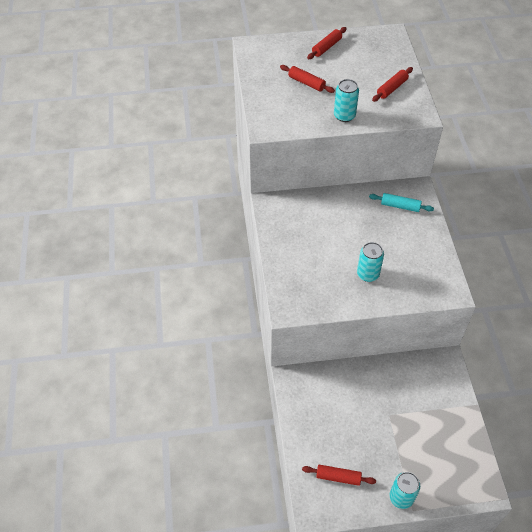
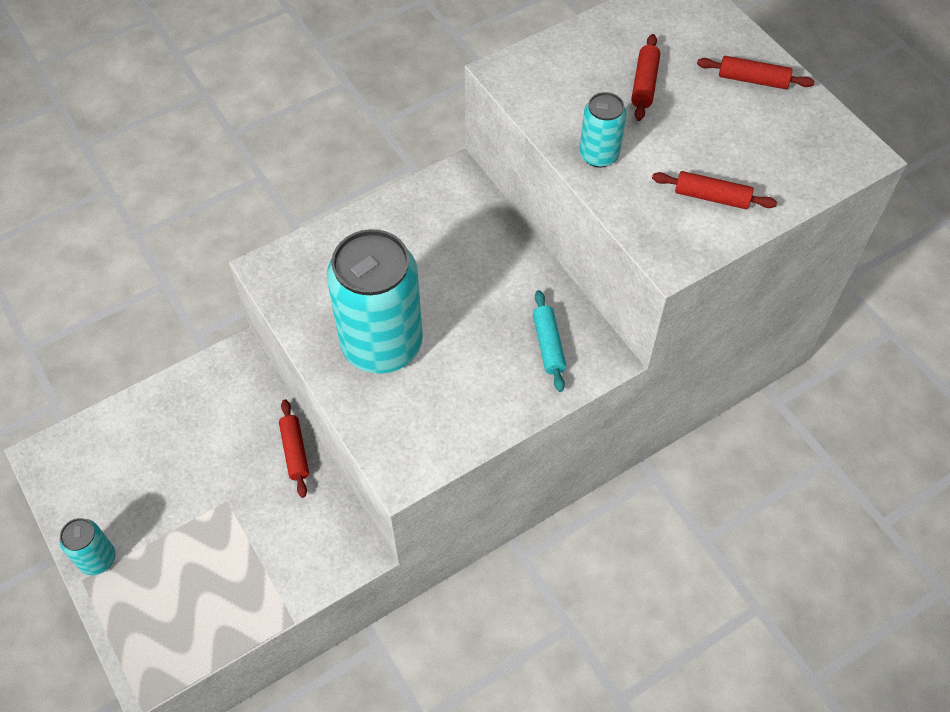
camera: 65 degrees right, 5 degrees up
(338, 477) = (103, 468): red rolling pin -> red rolling pin (295, 451)
(368, 274) = (382, 344): turquoise can -> turquoise can, size x2.11

